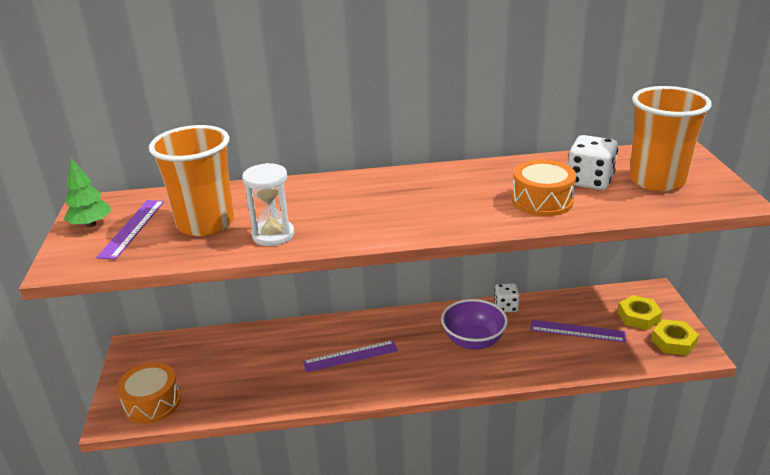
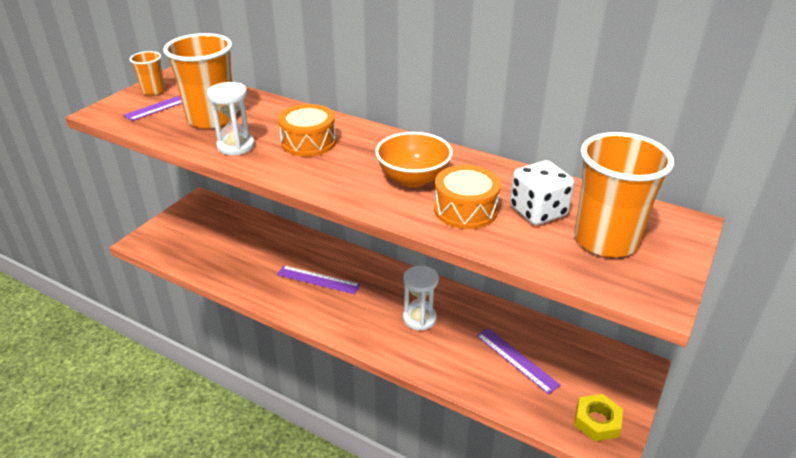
camera: 35 degrees right, 5 degrees up
(91, 224) = (153, 91): green tree -> orange cup
(152, 403) = (170, 243): orange drum -> orange drum (308, 142)
(469, 196) = (413, 179): none -> orange bowl
(473, 341) = (419, 318): purple bowl -> white hourglass
(506, 307) = (480, 305): white dice -> none
(638, 316) = (592, 380): yellow nut -> none

